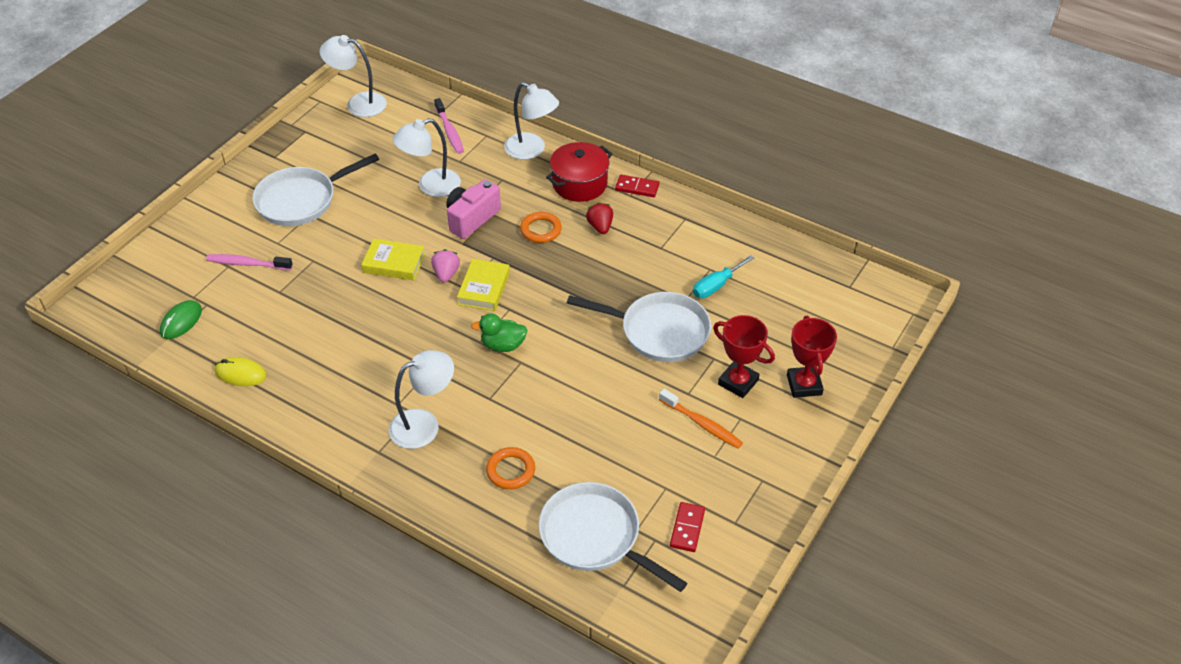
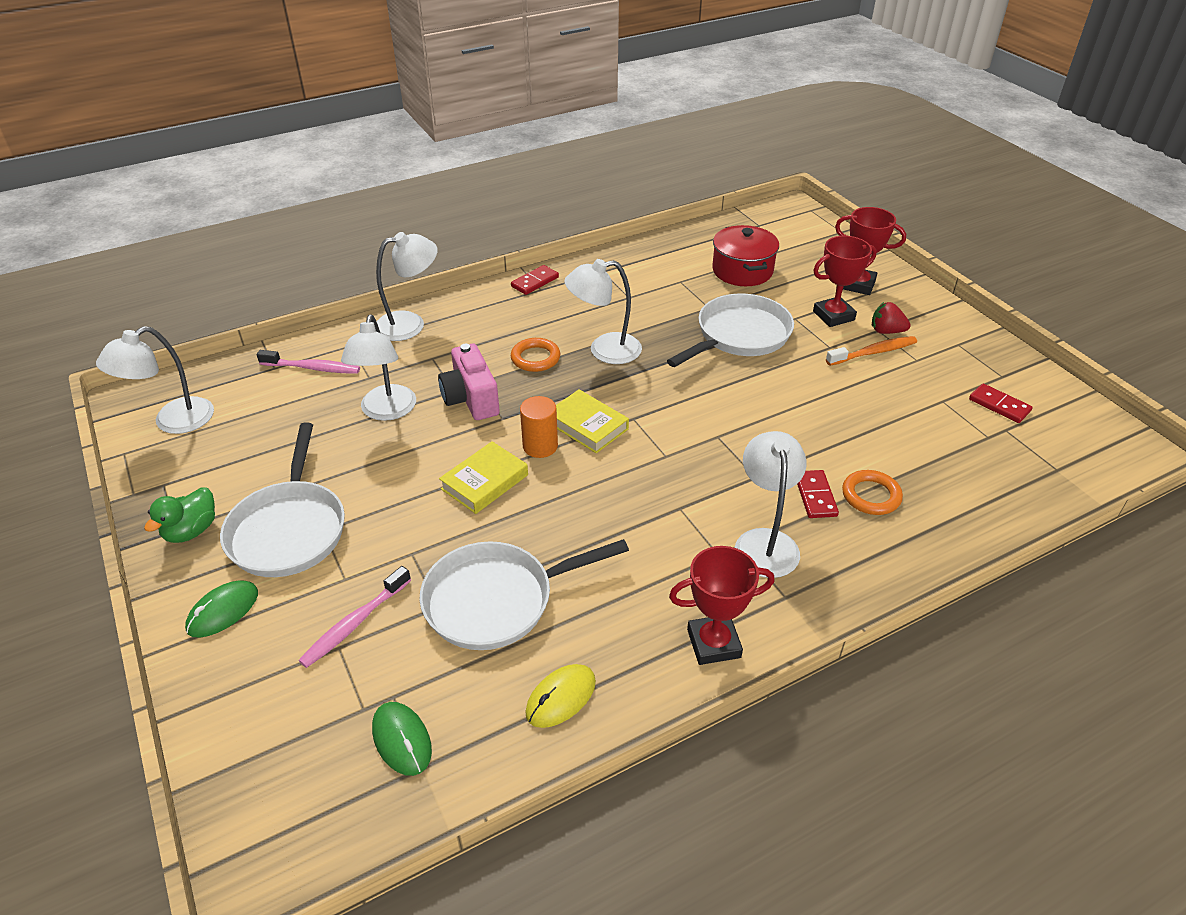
camera: 60 degrees left, 5 degrees down
(228, 208) = (223, 611): none -> green mouse
(317, 428) = (713, 643): none -> red trophy
(446, 274) = (540, 446): pink strawberry -> orange cylinder
(489, 438) = (815, 496): none -> red domino
(503, 345) = (684, 440): green duck -> green duck (191, 531)
(578, 262) = (604, 350): none -> white lamp
(579, 184) = (493, 312): red pot -> red pot (742, 271)
(595, 537) = (988, 467): white pan -> white pan (497, 600)
(600, 227) = (567, 321): red strawberry -> red strawberry (886, 331)
(716, 286) = (705, 285): turquoise screwdriver -> none

